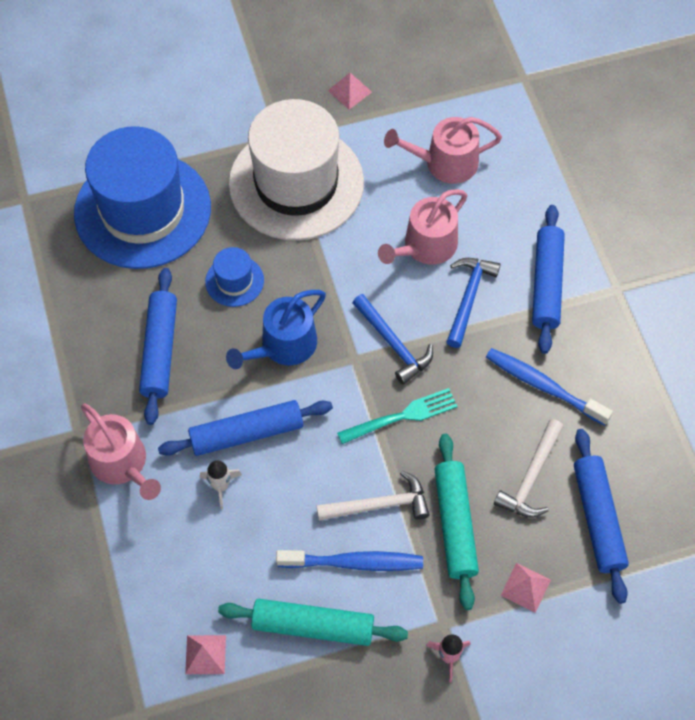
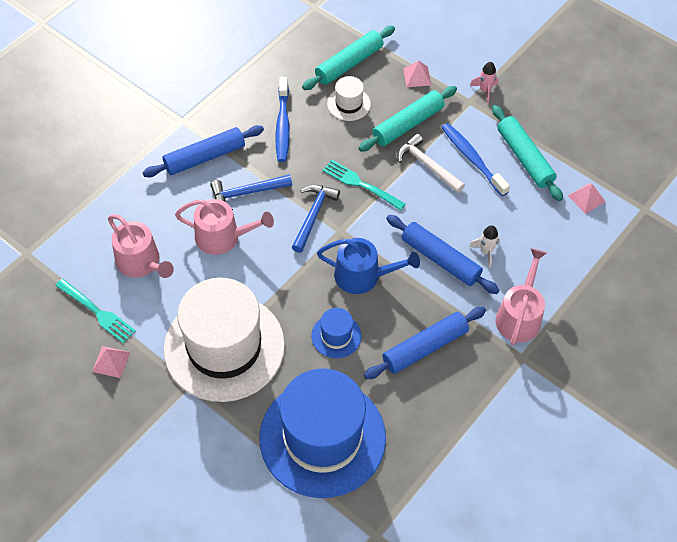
camera: 125 degrees left, 5 degrees down
(412, 103) = (97, 312): none -> turquoise fork
(531, 477) = (348, 104): white hammer -> white hat
(598, 518) = (349, 64): blue rolling pin -> turquoise rolling pin

